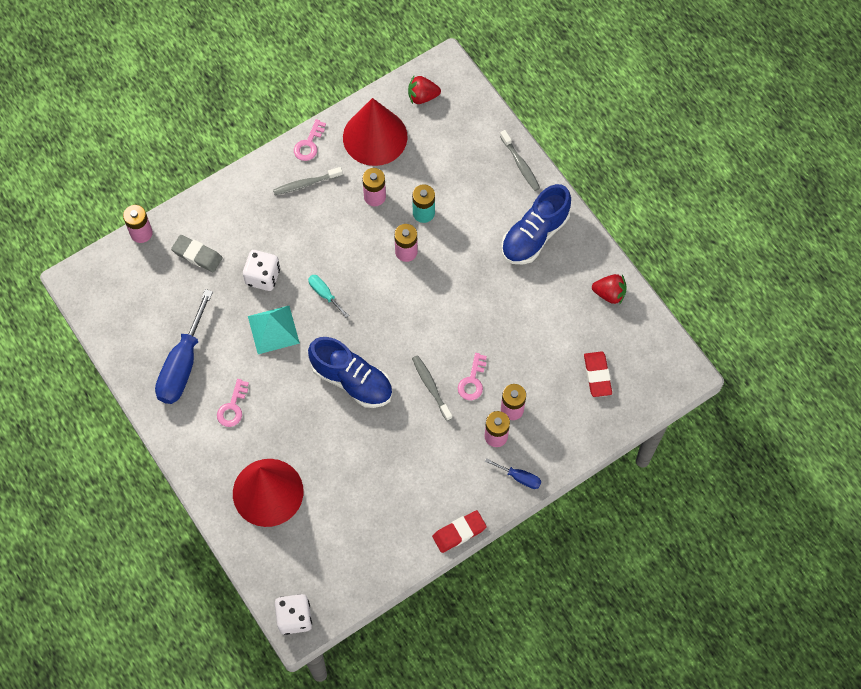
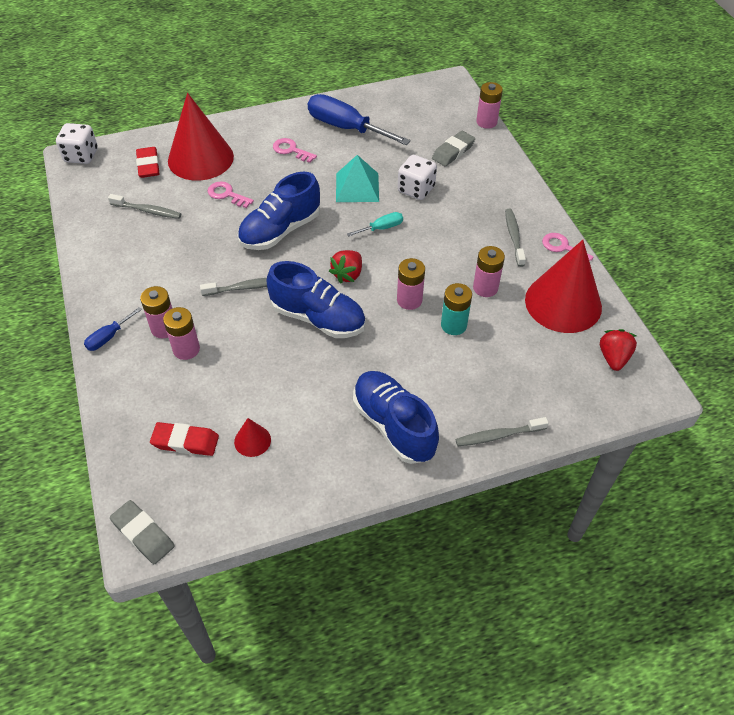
camera: 105 degrees right, 15 degrees down
(358, 512) = (147, 211): none -> grey toothbrush
(447, 317) = (318, 318): none -> blue shoe
(459, 532) = (83, 276): red eraser -> red eraser (148, 165)
(472, 381) = (235, 323): pink key -> pink key (227, 195)
(580, 328) = (252, 440): none -> red cone
(609, 294) = (285, 486): red strawberry -> red strawberry (348, 274)
(678, 374) = (143, 534): none -> grey eraser

